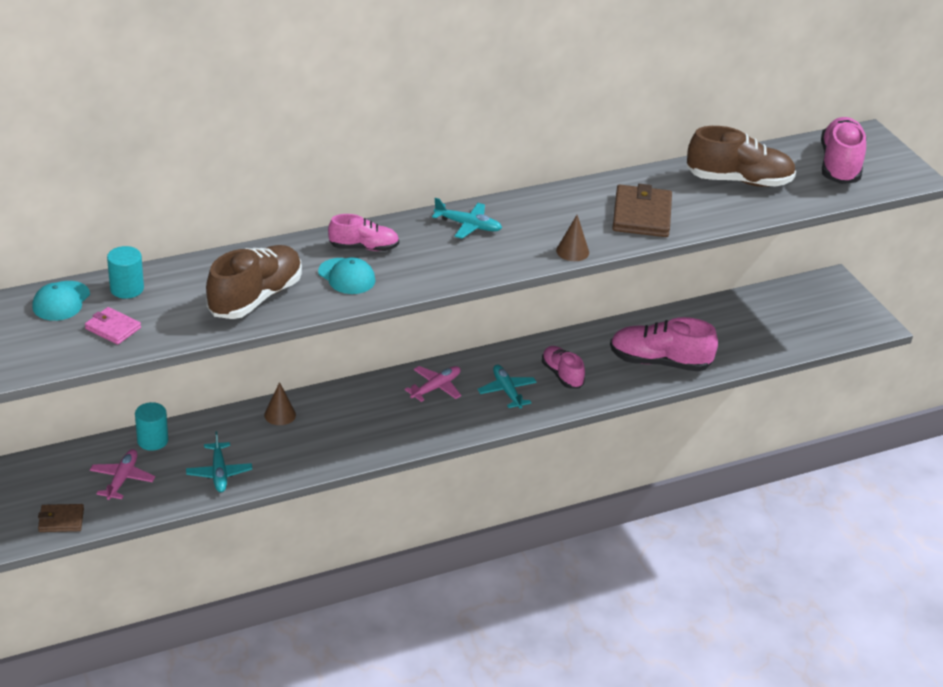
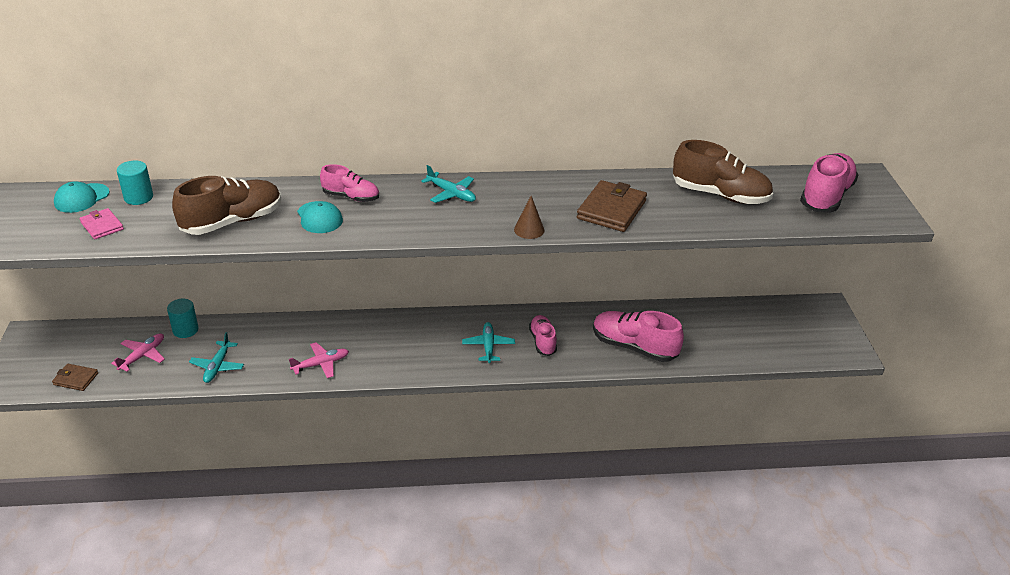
camera: 20 degrees right, 0 degrees up
(280, 415) = (294, 329): brown cone -> none
(435, 388) = (431, 332): pink plane -> pink plane (320, 364)

